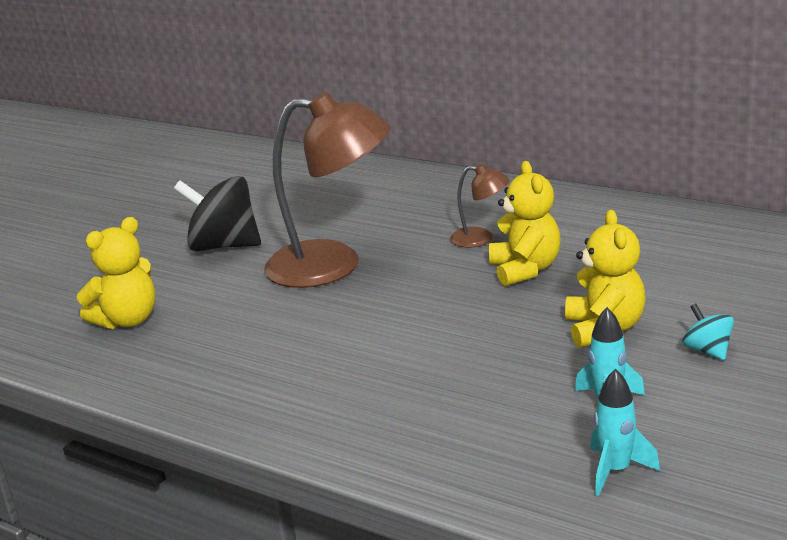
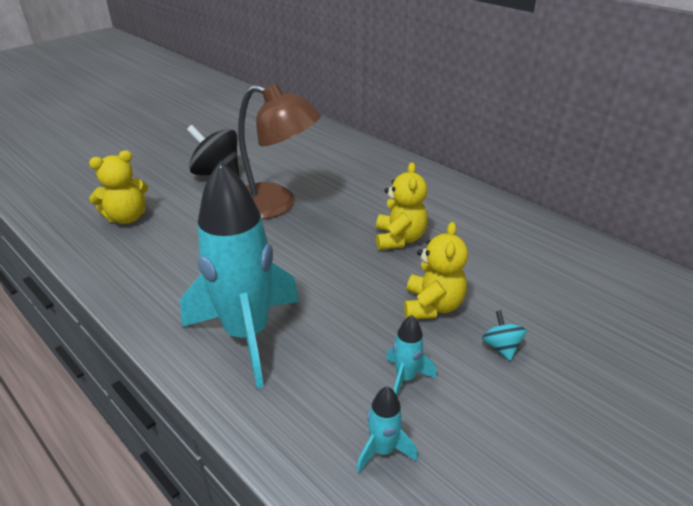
camera: 10 degrees right, 10 degrees up
(385, 405) = (247, 335): none -> turquoise rocket
(480, 239) = (381, 206): brown lamp -> none

